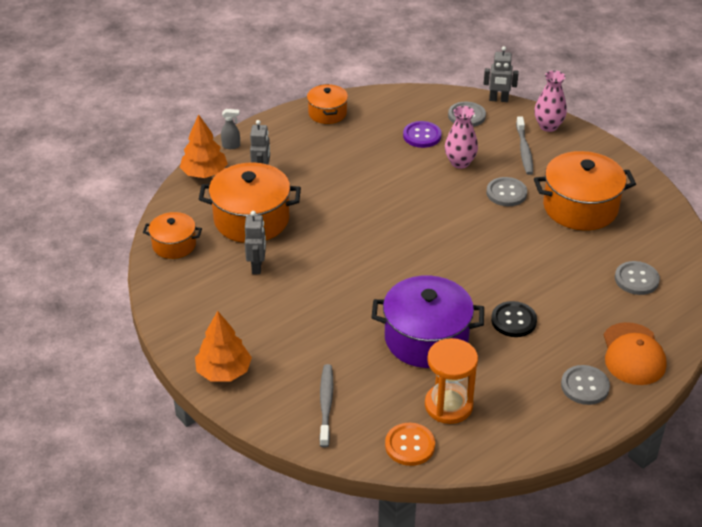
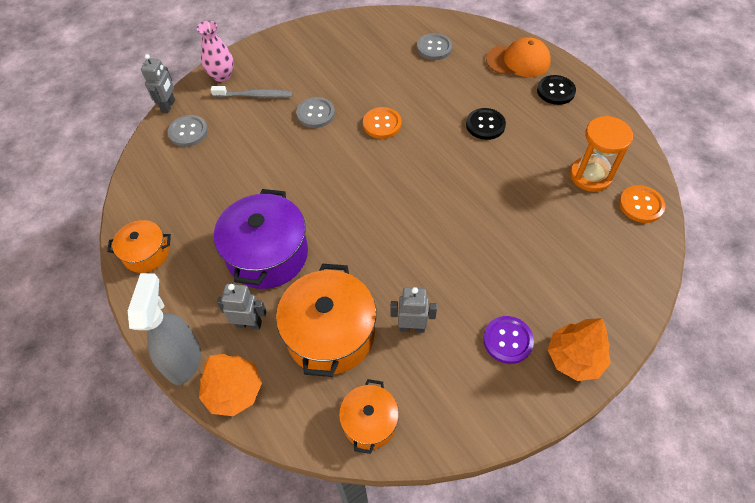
camera: 85 degrees left, 15 degrees up
(231, 146) = (184, 360): grey spray bottle -> grey spray bottle, size x2.25
(326, 404) = (605, 266): grey toothbrush -> none
(422, 136) = (212, 170): purple button -> purple button (507, 340)
(426, 338) = (511, 185): purple pot -> purple pot (267, 254)
(460, 162) = (263, 143): pink vase -> none
(500, 240) = (382, 124): none -> orange button
(580, 207) = (342, 68): orange pot -> none
(585, 386) = (555, 91): grey button -> black button

